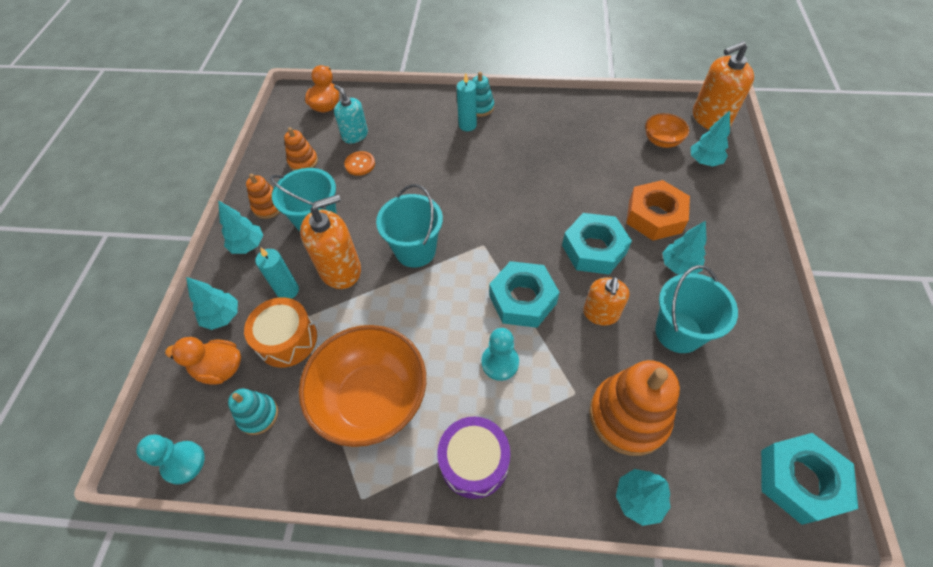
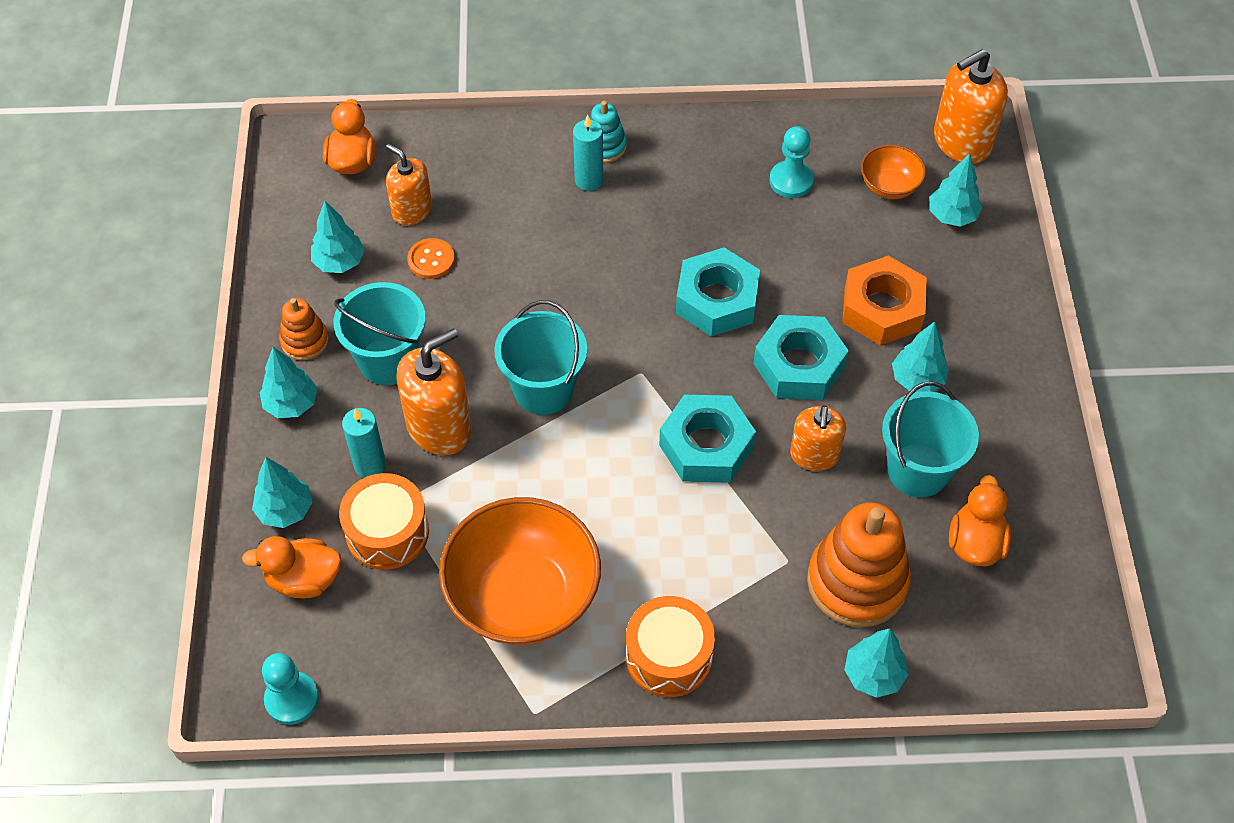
camera: 10 degrees left, 0 degrees up
(258, 415) = (374, 632): turquoise stacking toy -> none
(303, 162) = (339, 262): orange stacking toy -> turquoise tree
(355, 135) = (412, 210): turquoise soap dispenser -> orange soap dispenser
(474, 462) = (669, 656): purple drum -> orange drum
(500, 362) = (685, 533): turquoise pawn -> turquoise pawn (791, 181)
(723, 394) = (975, 543): none -> orange duck
(799, 480) = (1063, 633): turquoise nut -> turquoise nut (717, 300)

